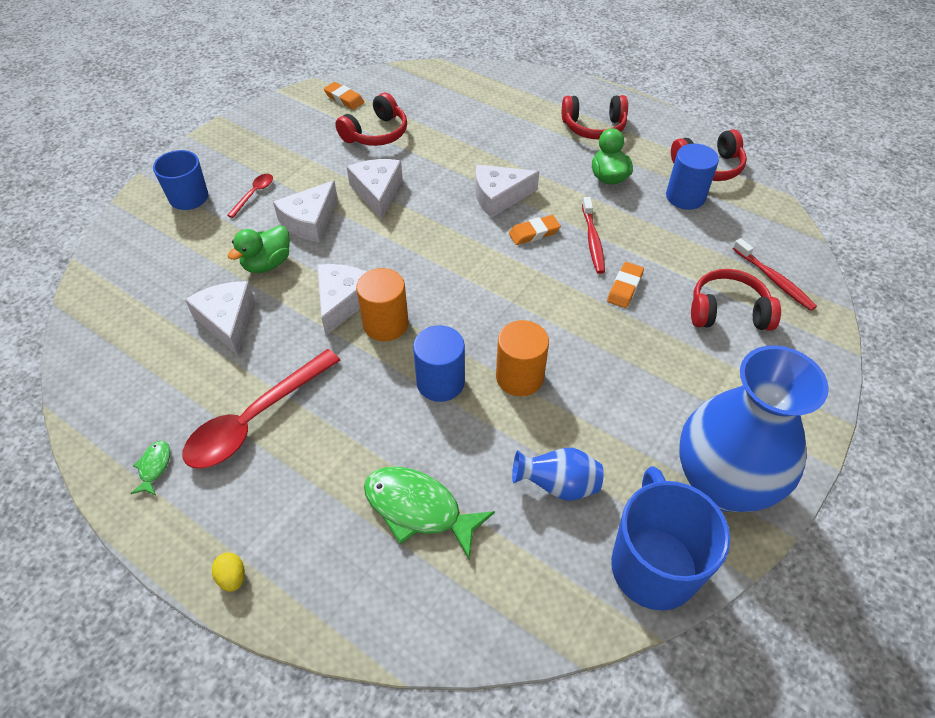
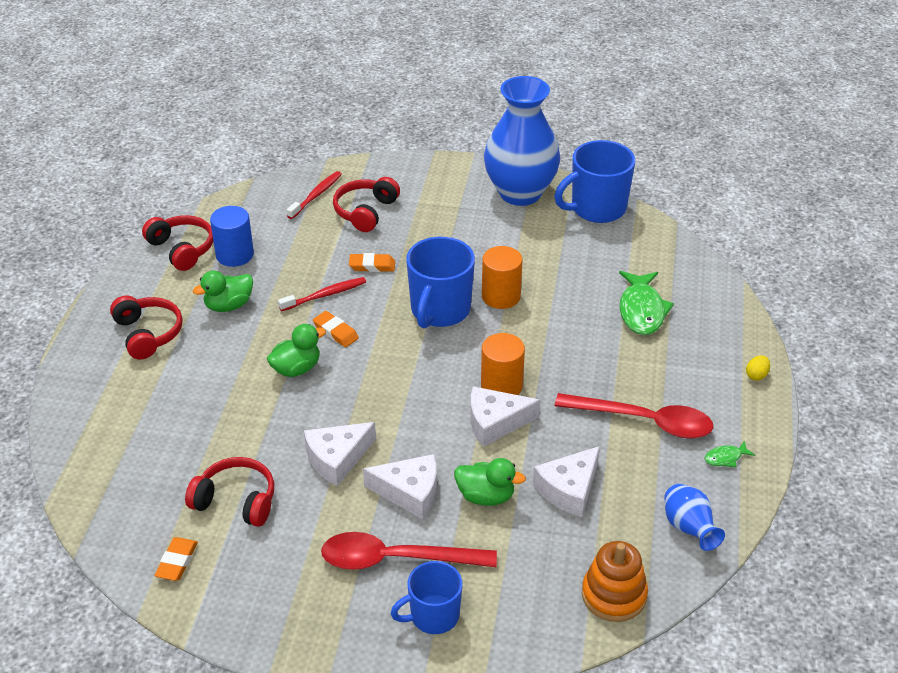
camera: 115 degrees left, 10 degrees down
(105, 302) = (614, 595): none -> orange stacking toy
(254, 194) = (396, 559): red spoon -> red spoon, size x2.15
(440, 382) = (535, 334): blue cylinder -> none
(499, 196) = (296, 368): white cheese -> green duck
(524, 316) = (439, 310): none -> blue mug
(558, 485) = (575, 256): blue vase -> blue vase (689, 529)
(728, 312) = (365, 212): red headphones -> red headphones turned 45 degrees clockwise

